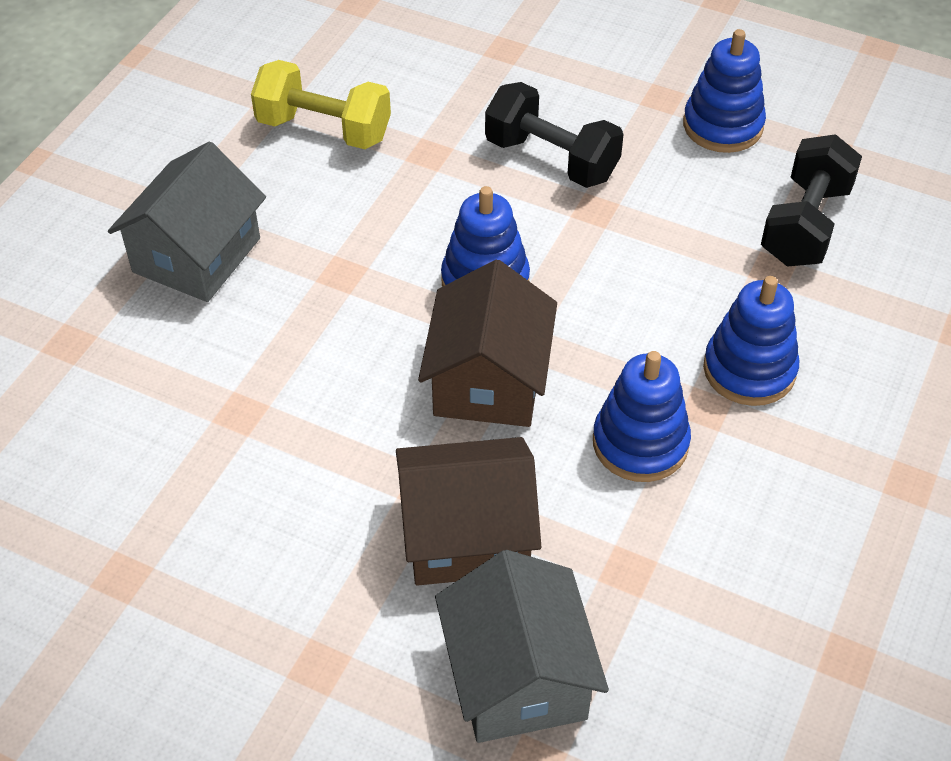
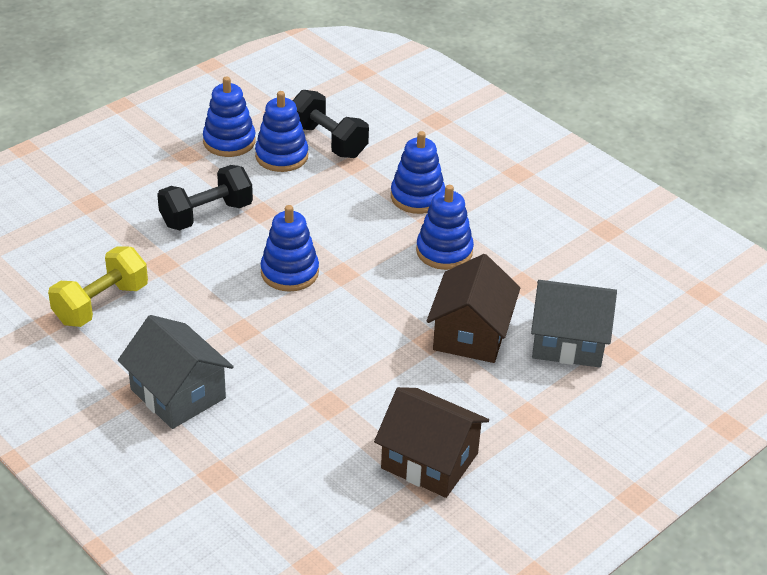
camera: 70 degrees left, 10 degrees down
(488, 380) = (367, 294): brown house -> brown house (429, 461)
(731, 188) = (281, 156): none -> blue stacking toy

